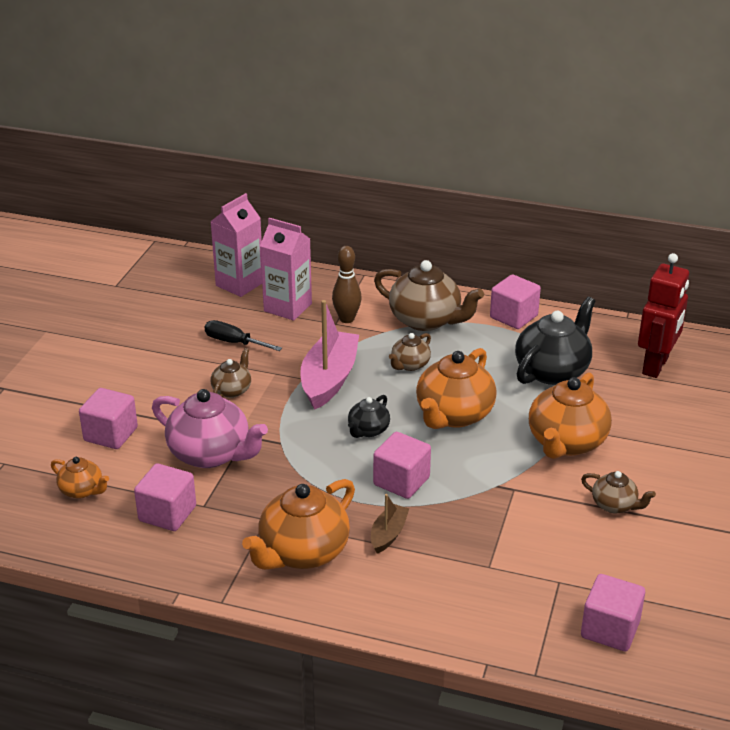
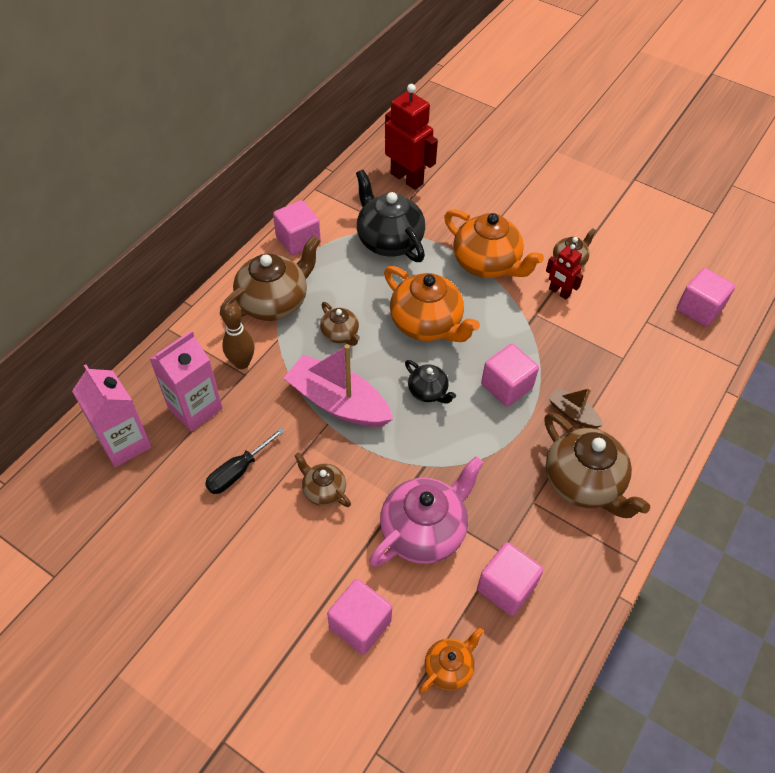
camera: 75 degrees left, 20 degrees up
(303, 552) = (583, 482): orange teapot -> brown teapot
(559, 503) = (559, 292): none -> red robot

